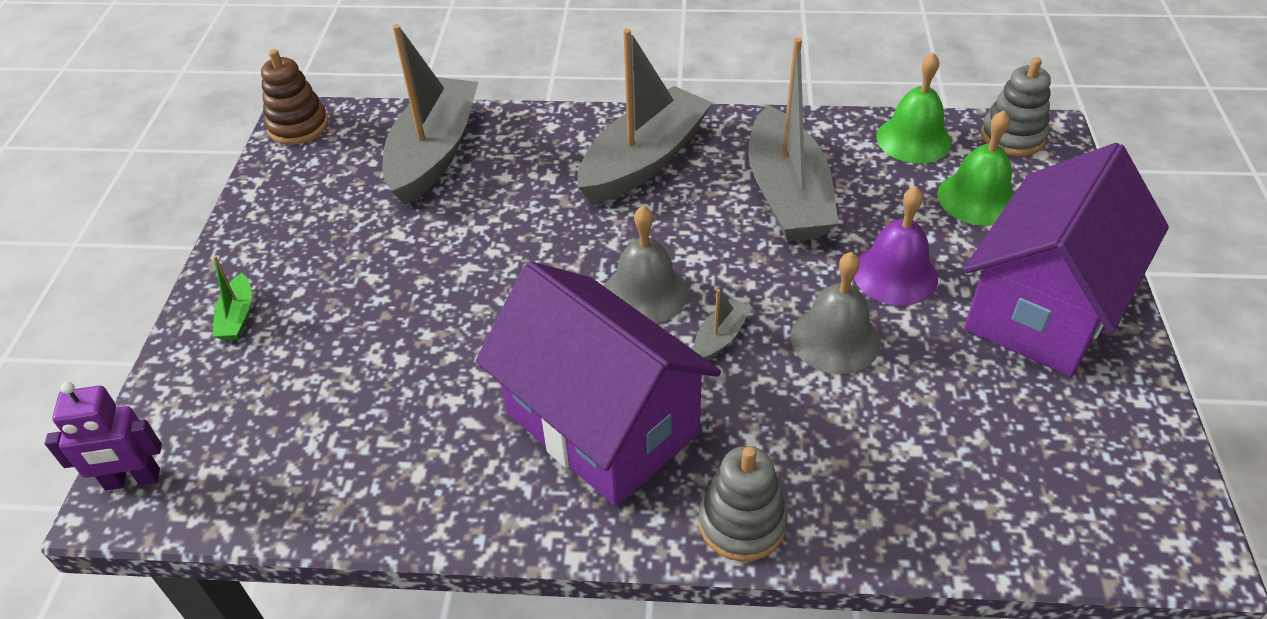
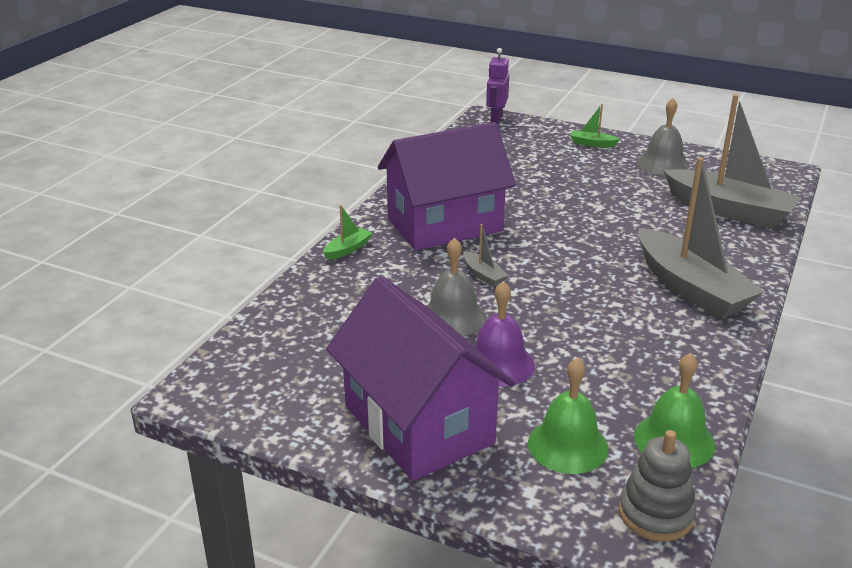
camera: 110 degrees right, 15 degrees down
(298, 126) = (776, 170): brown stacking toy -> none
(645, 292) = (541, 258): grey bell -> grey bell (663, 164)
(742, 523) = (347, 249): grey stacking toy -> green boat
(787, 194) = (620, 342): grey boat -> none

